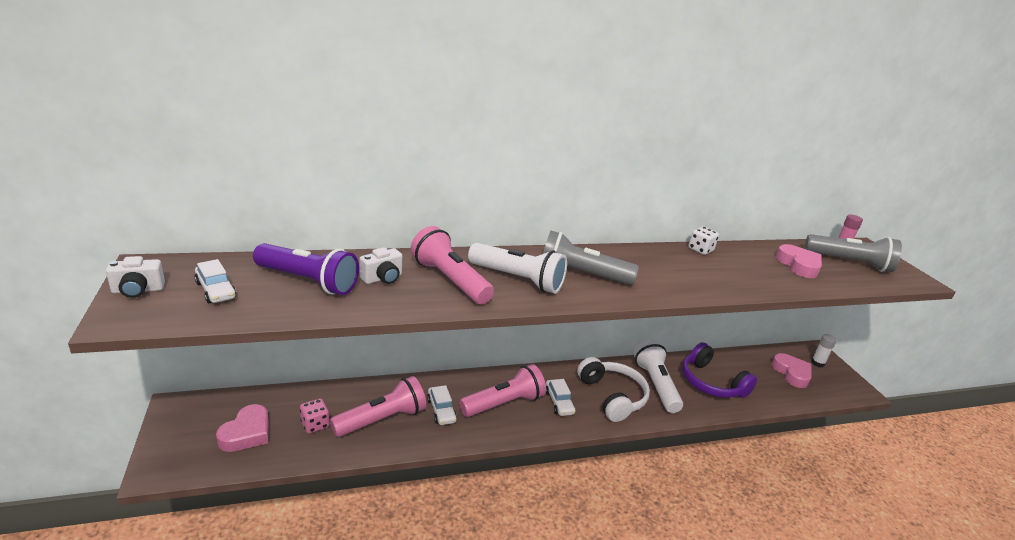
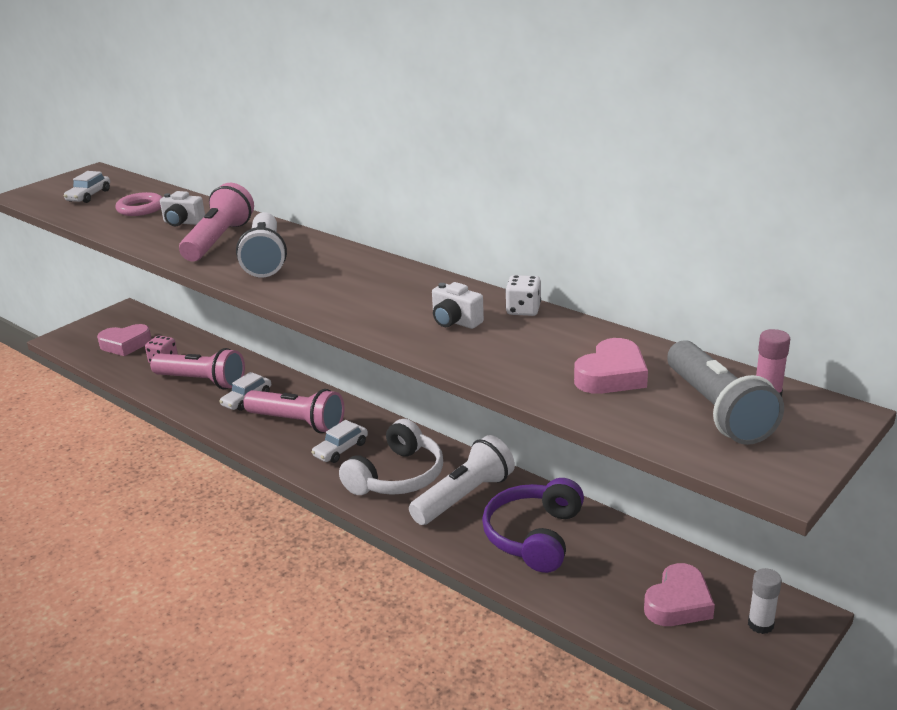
camera: 60 degrees right, 0 degrees up
(138, 290) = (60, 183): white camera -> white camera (455, 322)
(308, 281) = (140, 208): purple flashlight -> pink ring
(581, 275) = (325, 277): grey flashlight -> none

